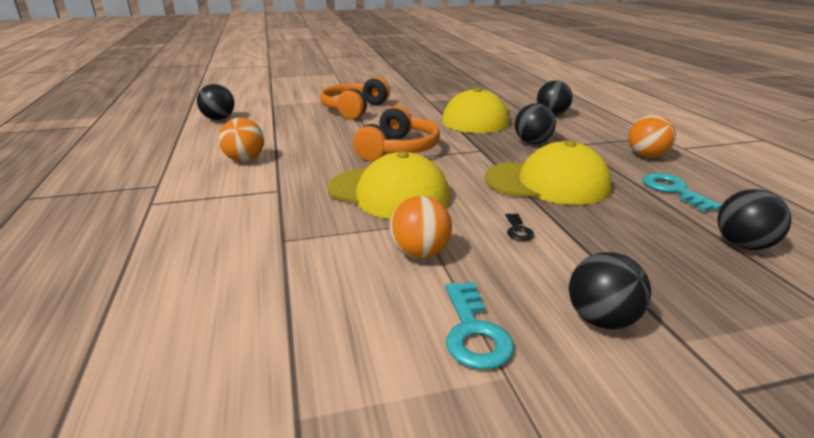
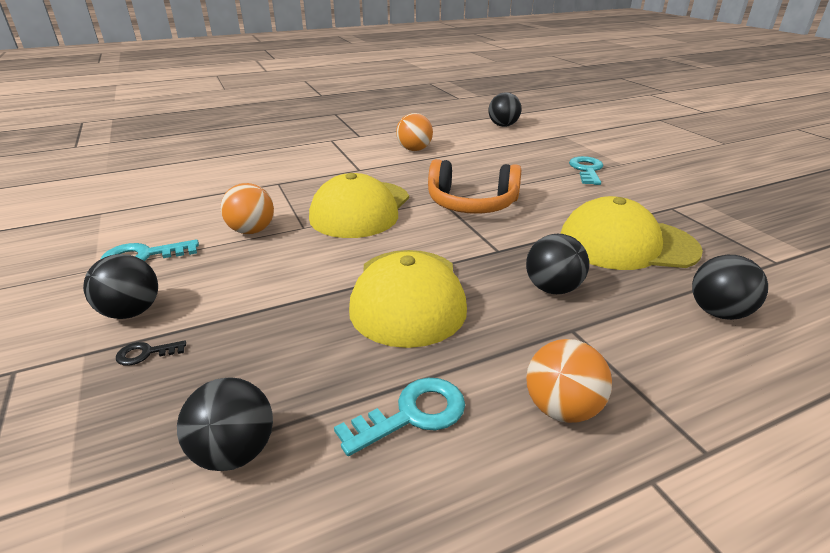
camera: 80 degrees right, 5 degrees up
(354, 109) = (586, 170): orange headphones -> turquoise key
(518, 230) = (287, 274): black key -> black key (146, 353)

